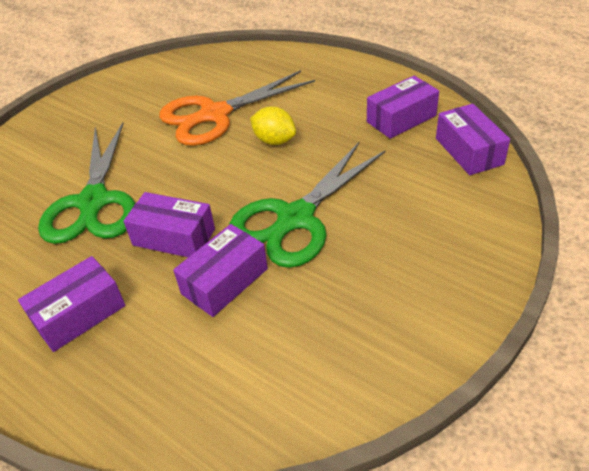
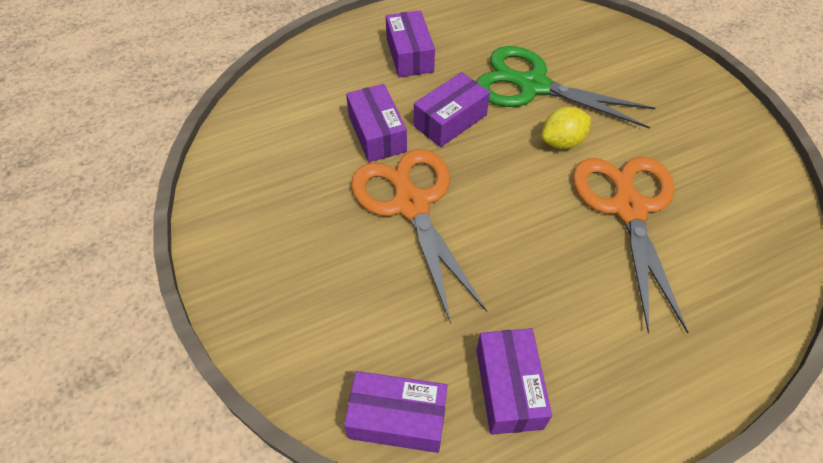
camera: 115 degrees right, 10 degrees up
(274, 141) = (544, 240): yellow lemon -> yellow lemon (562, 142)
(295, 218) = (411, 204): green scissors -> orange scissors

